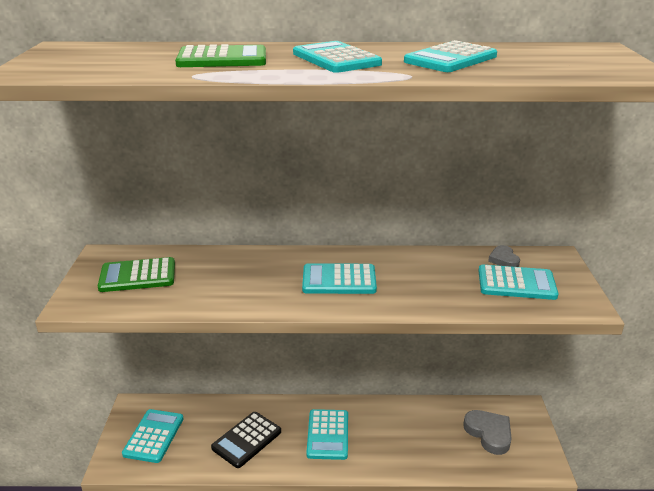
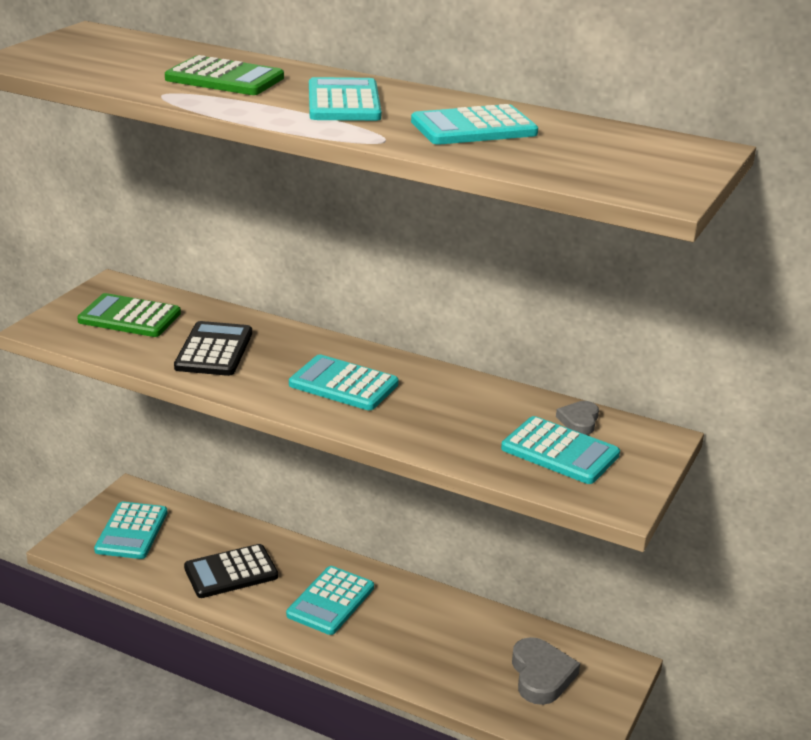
camera: 25 degrees right, 0 degrees up
(153, 436) = (132, 531): turquoise calculator -> turquoise calculator turned 150 degrees clockwise
(225, 282) = (214, 350): none -> black calculator

